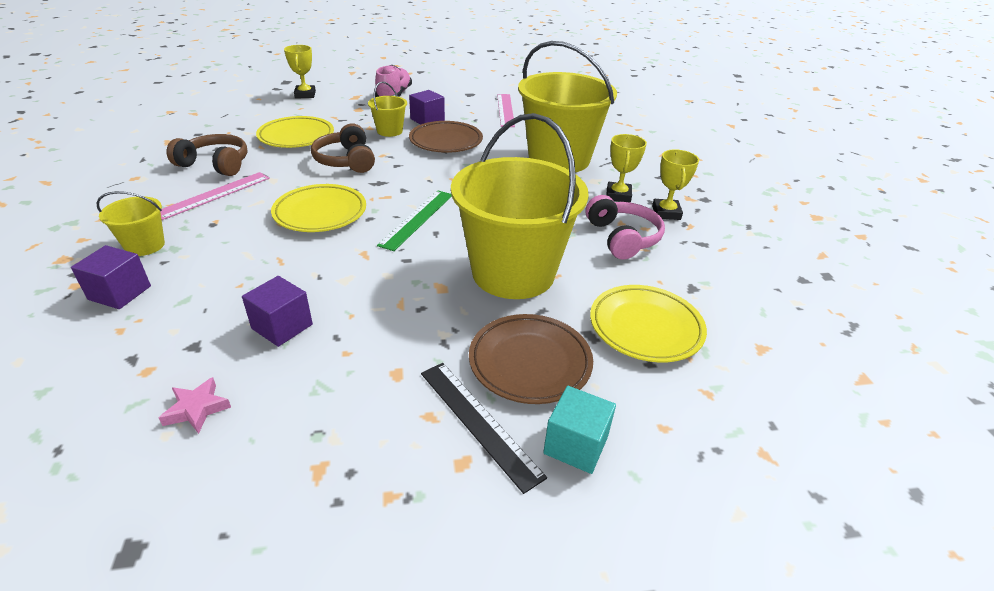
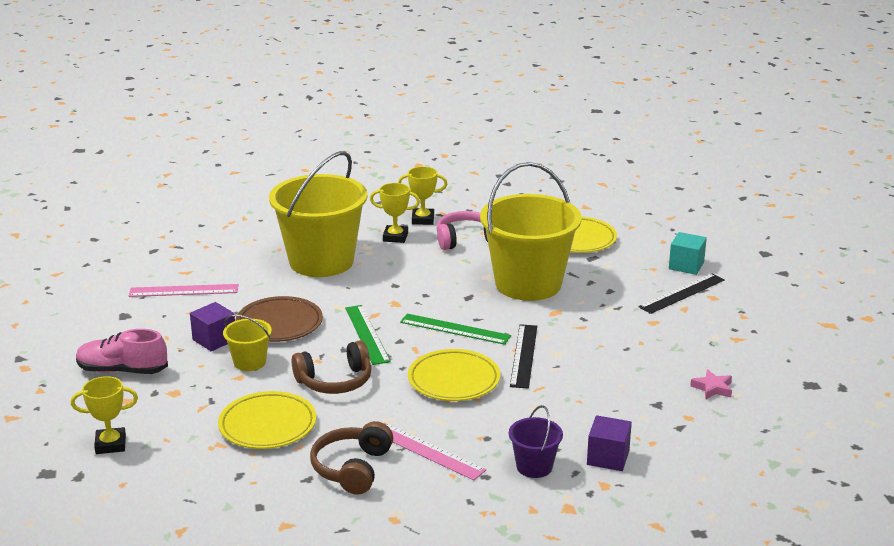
camera: 90 degrees left, 10 degrees down
(145, 245) = (534, 467): yellow bucket -> purple bucket
(282, 326) = (623, 371): purple cube -> none
(349, 256) = (524, 355): none -> black ruler
(419, 175) = (367, 334): none -> green ruler
(530, 362) = (626, 278): brown plate -> none

